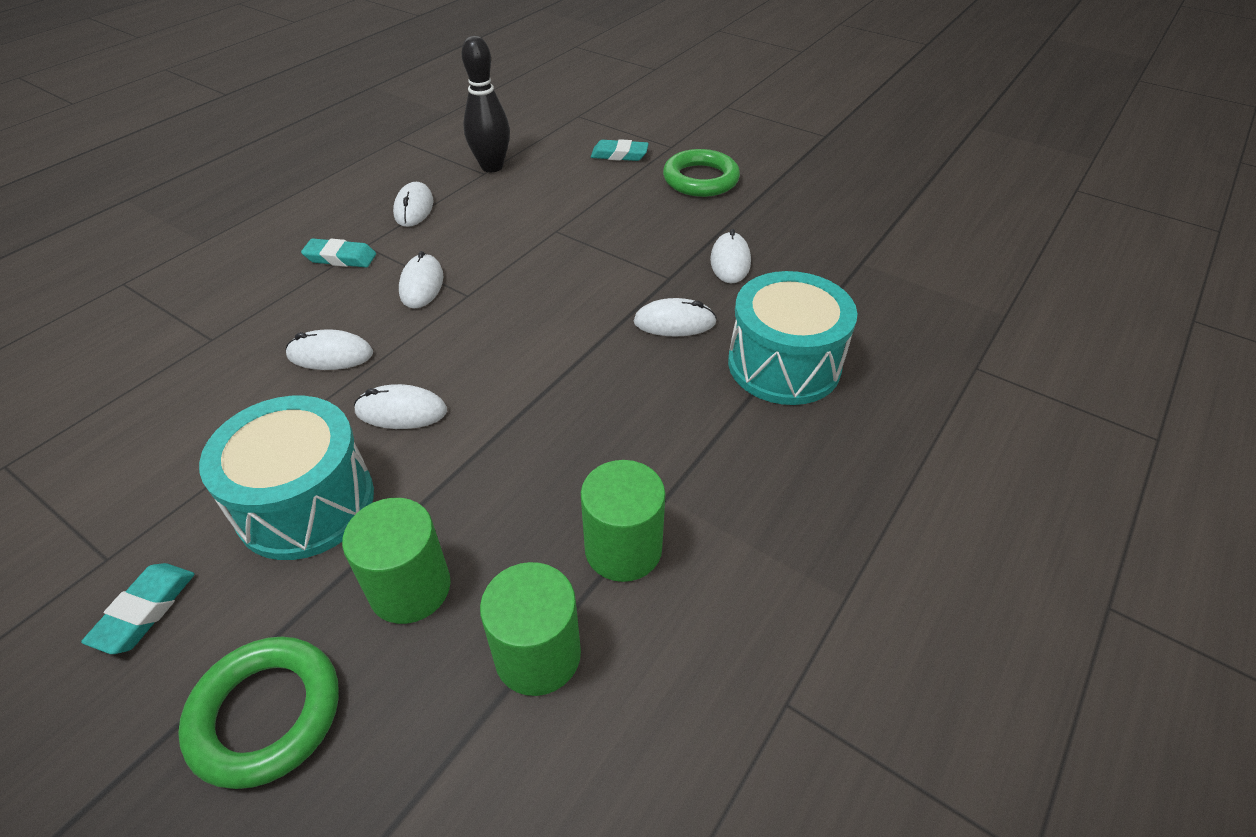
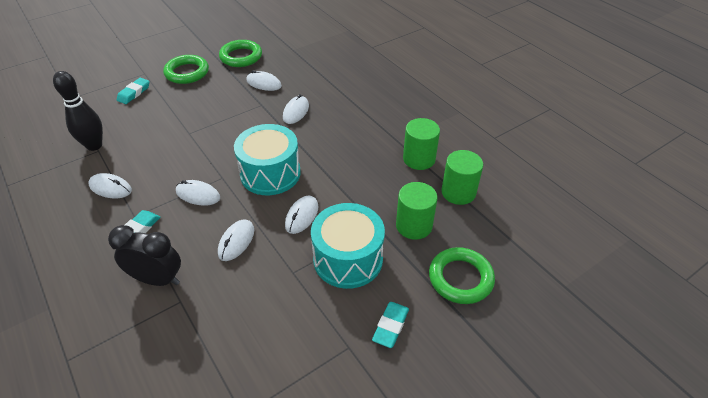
camera: 70 degrees left, 0 degrees up
(145, 611) = (390, 326): turquoise eraser -> turquoise eraser turned 75 degrees clockwise
(250, 305) = (157, 279): none -> black clock
(784, 364) = (343, 90): turquoise drum -> turquoise drum (270, 173)
(786, 214) = (241, 57): none -> green ring

